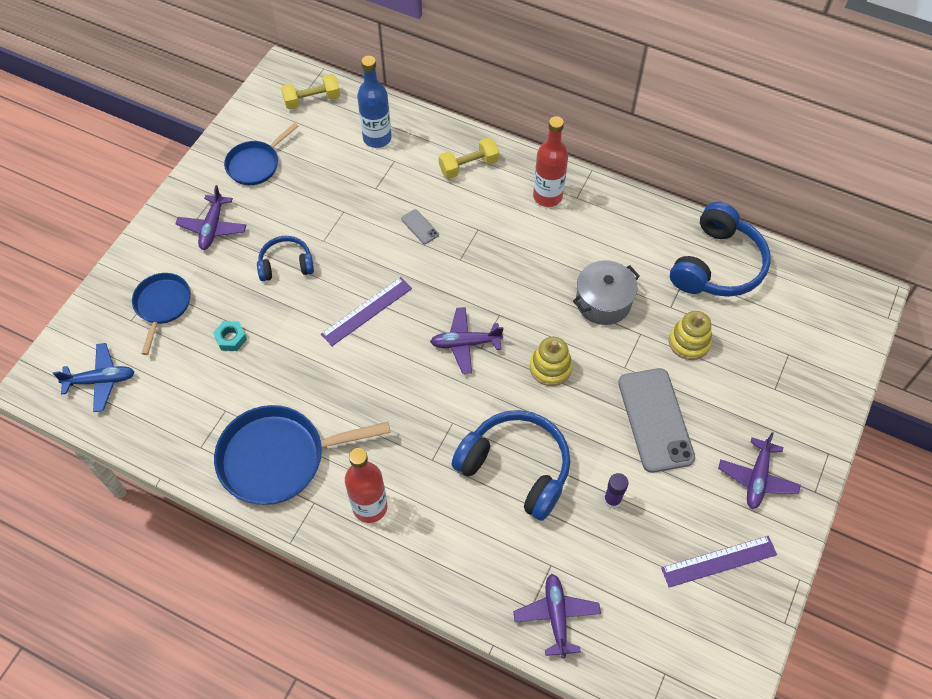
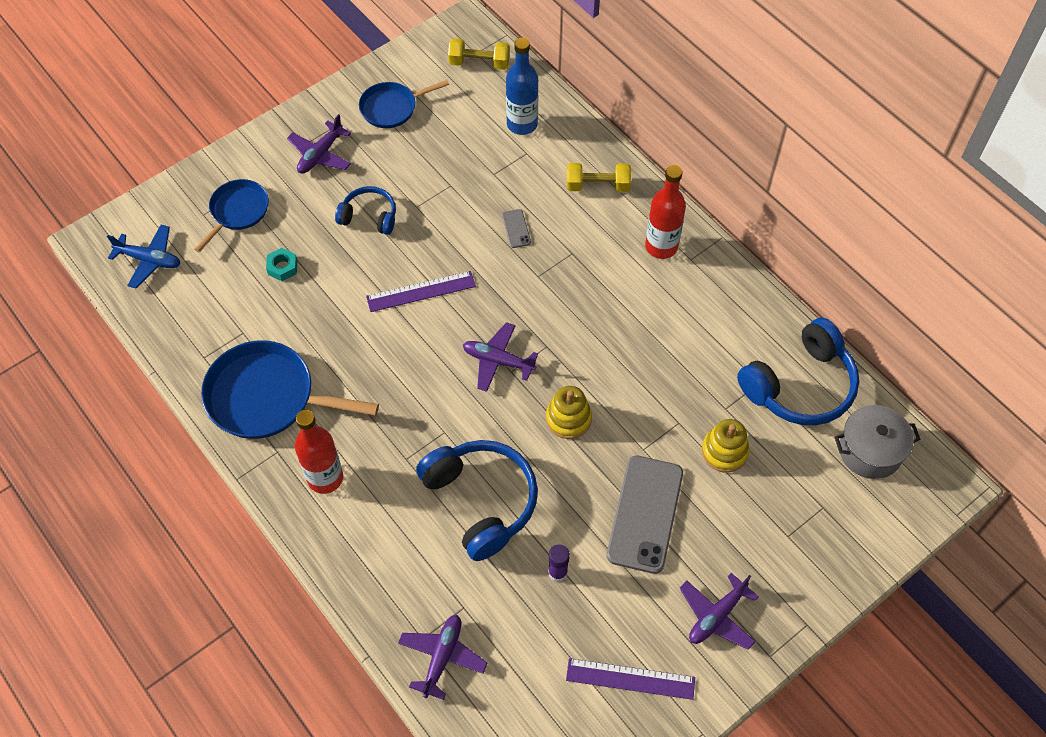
camera: 25 degrees right, 0 degrees up
(603, 302) = (658, 375): grey pot -> grey pot (870, 451)

